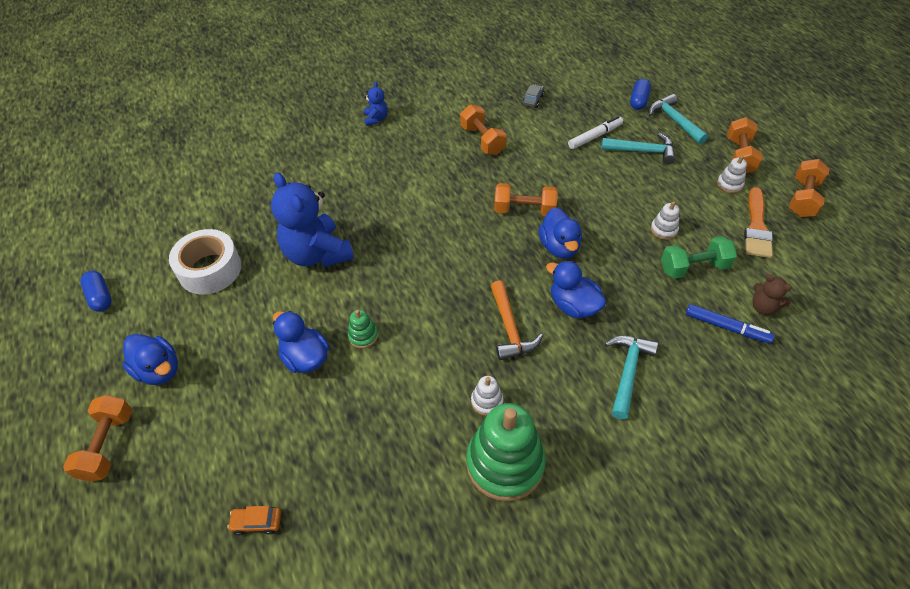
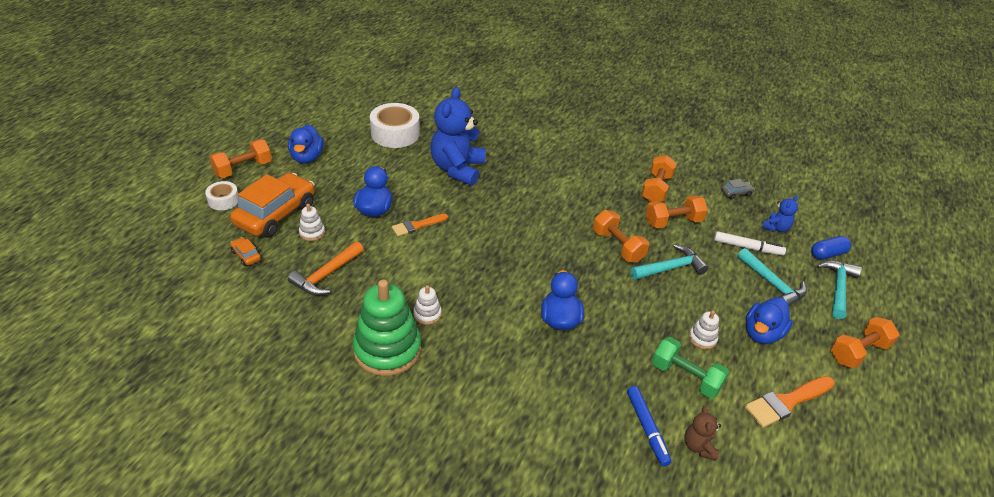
camera: 45 degrees right, 10 degrees down
(100, 297) = (332, 106): blue capsule -> none
(140, 497) = (223, 200): none -> white tape
(220, 454) = (276, 214): none -> orange car
(363, 336) = (417, 225): green stacking toy -> orange brush
(376, 119) = (604, 128): blue teddy bear -> blue teddy bear (776, 228)
(510, 329) = (500, 295): orange hammer -> orange hammer (326, 275)
(559, 247) = (606, 283): blue duck -> blue duck (762, 333)
(627, 372) = (533, 382): turquoise hammer -> turquoise hammer (670, 268)
(729, 184) = (813, 360): white stacking toy -> white stacking toy (312, 232)
(803, 198) = (869, 423): orange dumbbell -> orange dumbbell (673, 222)

